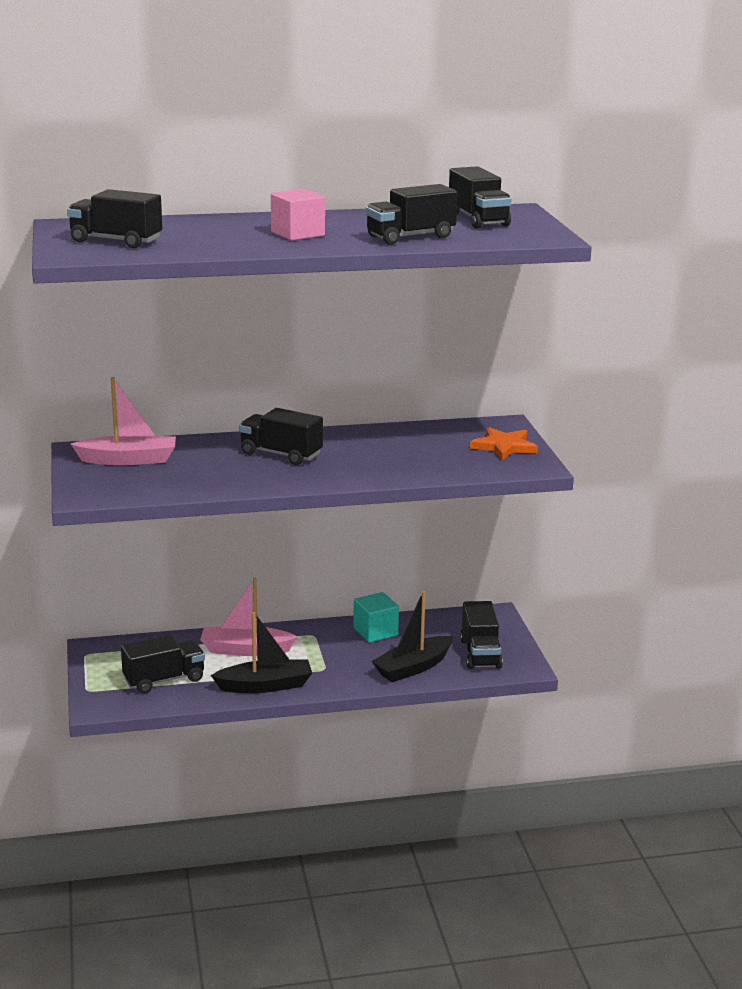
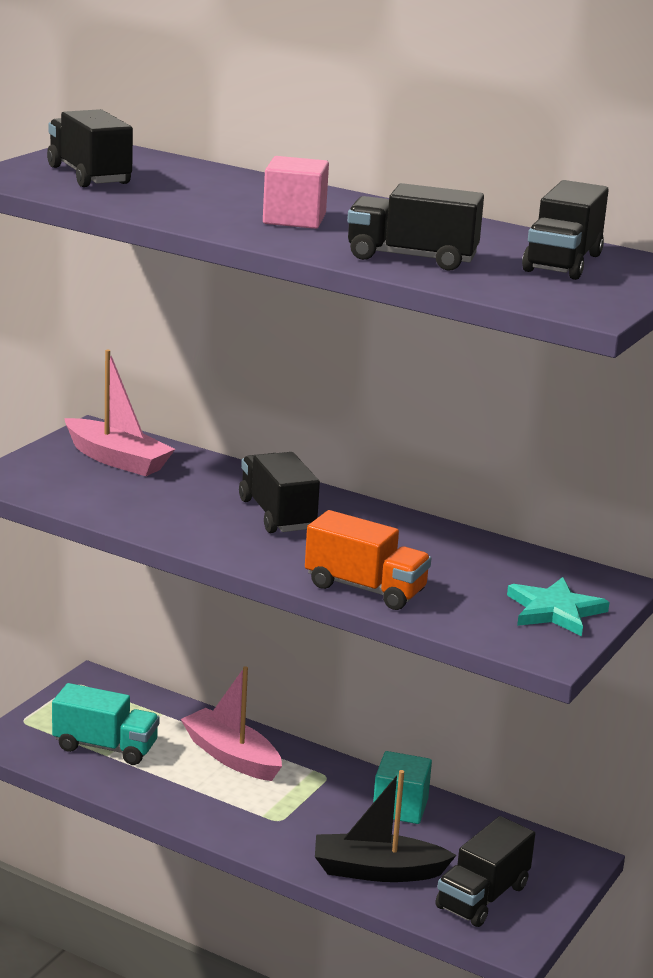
camera: 40 degrees right, 0 degrees up
(164, 680) = (105, 747): black truck -> turquoise truck
(265, 686) = (190, 806): black boat -> none
(400, 472) = (365, 589): none -> orange truck
(504, 446) = (555, 611): orange star -> turquoise star

